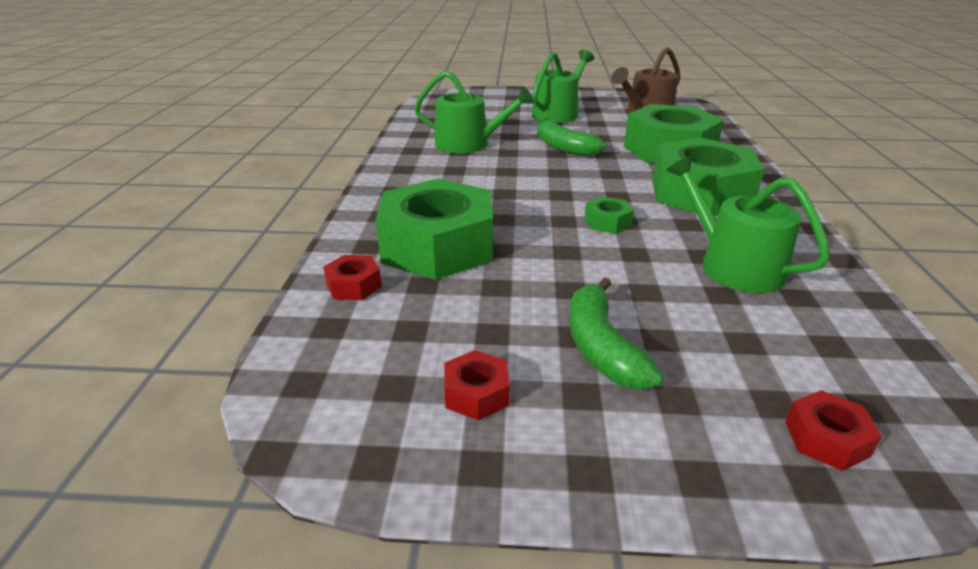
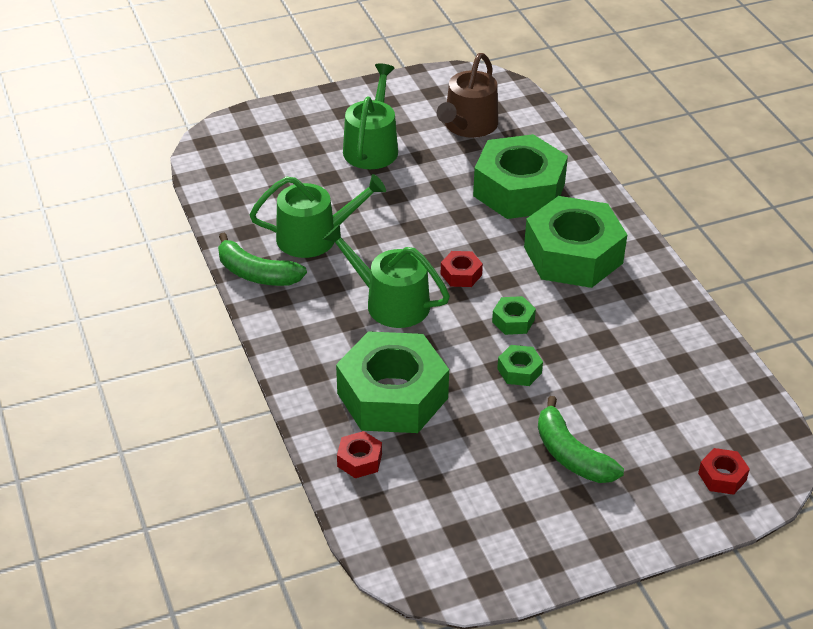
camera: 25 degrees left, 10 degrees up
(476, 393) = (513, 518): red nut -> red nut (461, 274)
(563, 147) = (414, 214): green banana -> green banana (256, 273)
(588, 258) = (519, 371): none -> green nut
(733, 265) = (628, 343): green watering can -> green watering can (390, 302)

